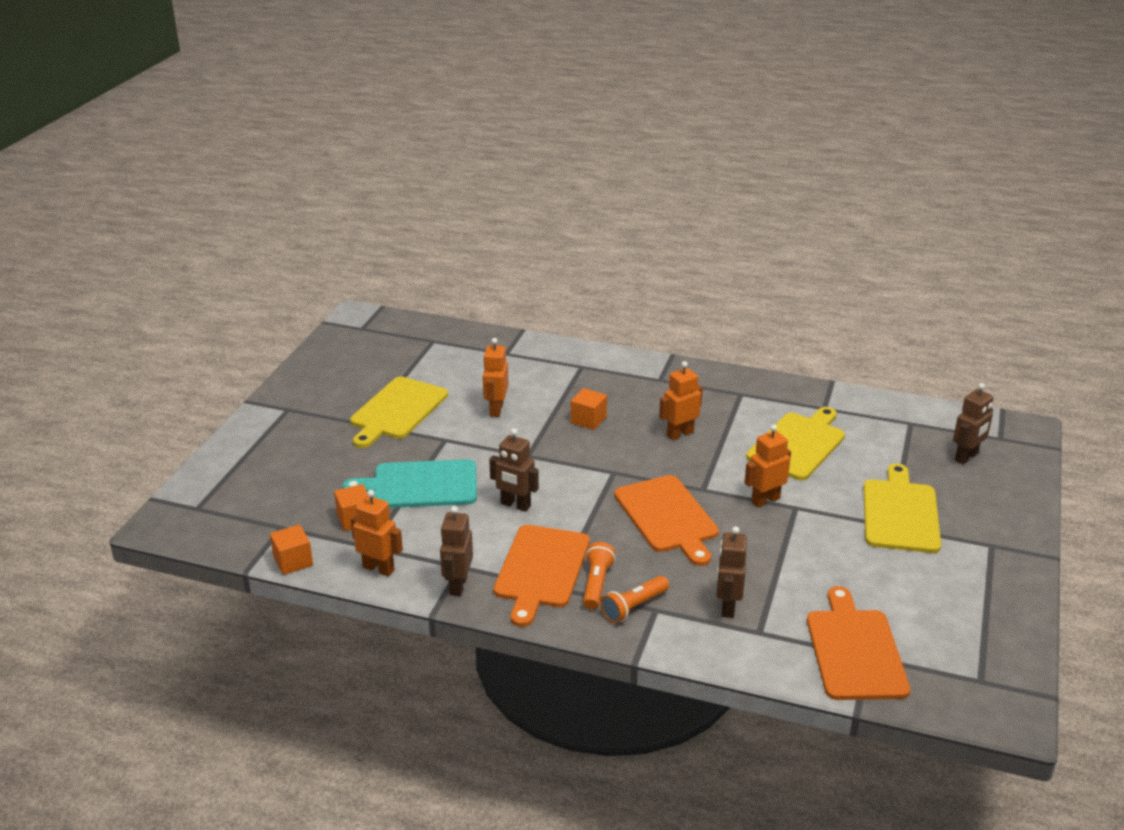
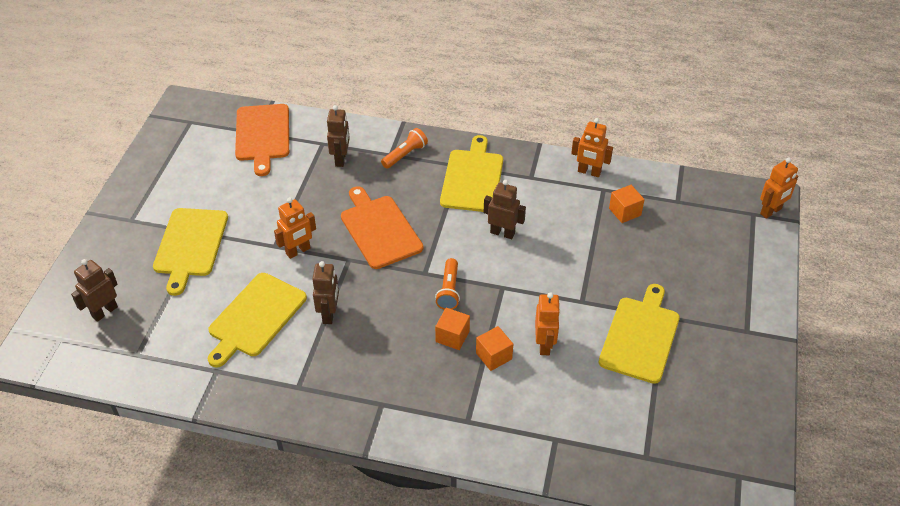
camera: 175 degrees right, 15 degrees up
(293, 561) = (652, 174): orange cube -> orange cube (494, 356)
(420, 485) = (586, 248): turquoise cutting board -> none
(458, 585) = (528, 163): brown robot -> brown robot (329, 314)
(541, 570) = (472, 178): orange cutting board -> yellow cutting board
(597, 584) = (431, 170): orange flashlight -> orange flashlight (449, 290)
(679, 434) = (364, 323): orange robot -> orange robot (771, 211)

